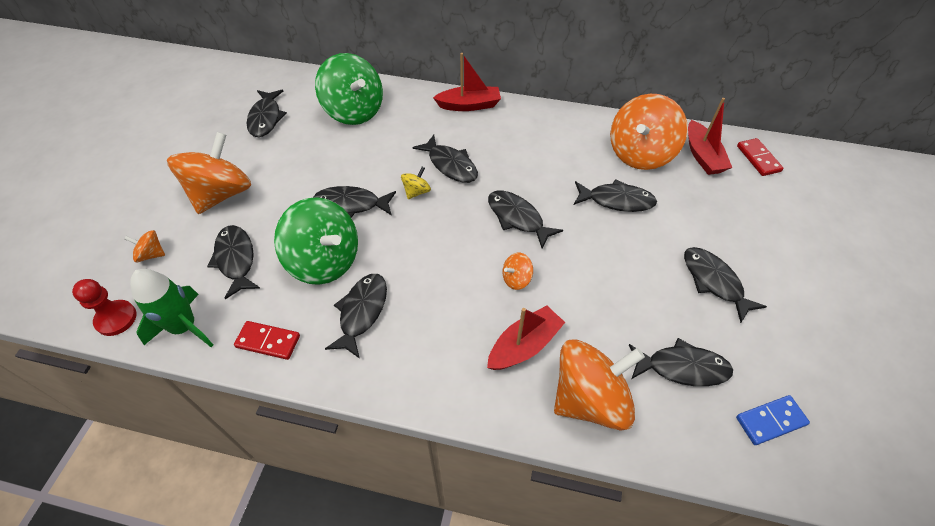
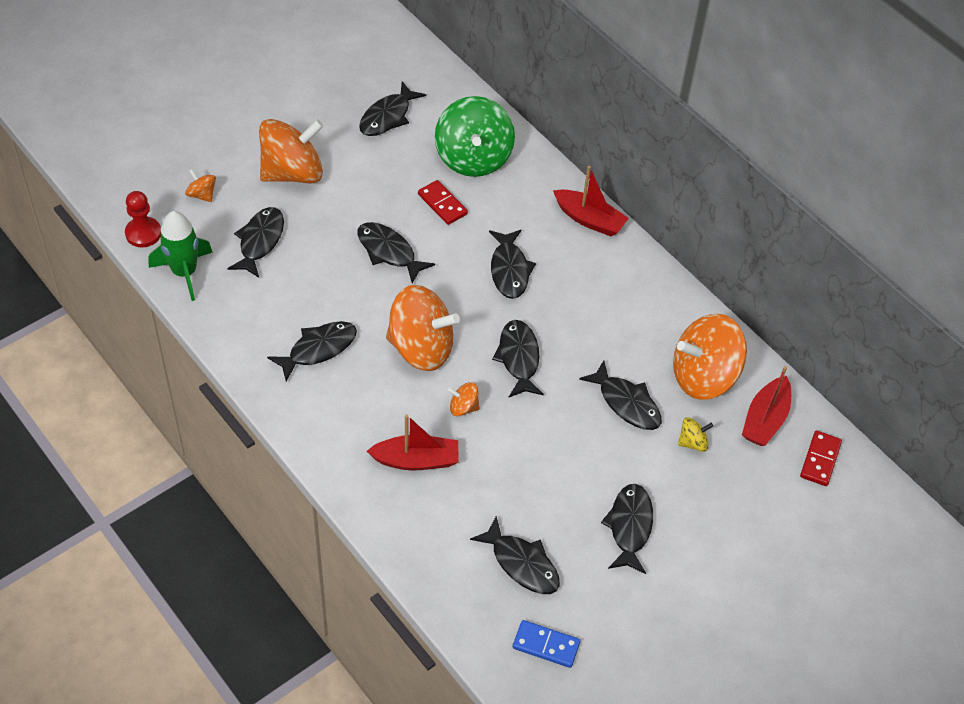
camera: 35 degrees right, 0 degrees up
(268, 341) = (233, 324): red domino -> red domino (442, 204)
(324, 261) = (326, 288): green spinning top -> none
(416, 192) = (455, 276): yellow spinning top -> yellow spinning top (692, 442)
(589, 398) = (426, 530): orange spinning top -> orange spinning top (421, 348)

